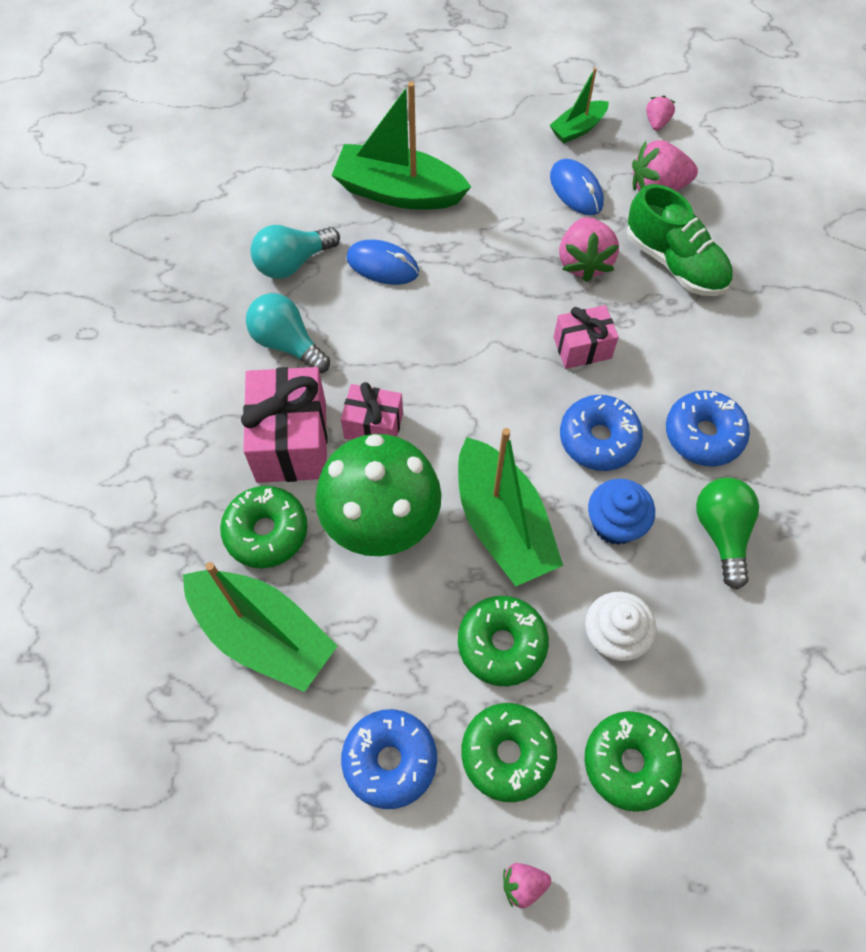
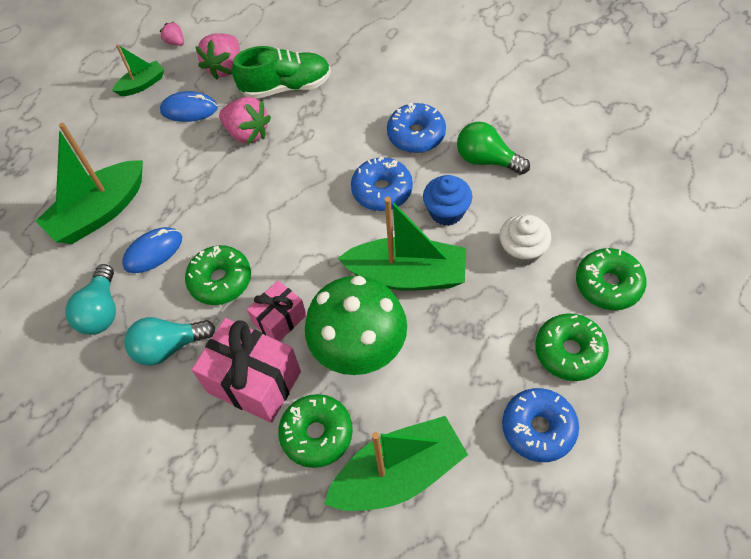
camera: 55 degrees left, 5 degrees down
(501, 644) = (492, 318): green donut -> green donut (220, 280)
(523, 884) = (659, 385): pink strawberry -> none
(578, 128) = (142, 84): green boat -> green boat turned 120 degrees counterclockwise
(582, 348) = (310, 166): pink gift -> none

